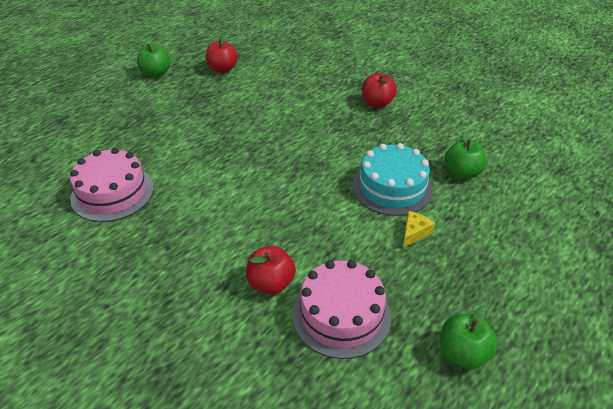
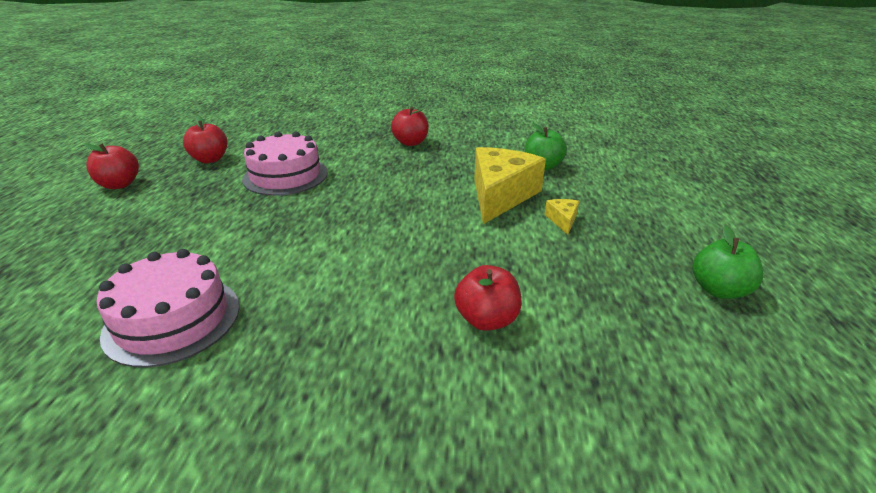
camera: 35 degrees left, 10 degrees down
(156, 73) = (119, 185): green apple -> red apple
(341, 314) = (588, 312): pink cake -> pink cake (285, 176)
(392, 187) = (500, 195): turquoise cake -> yellow cheese

